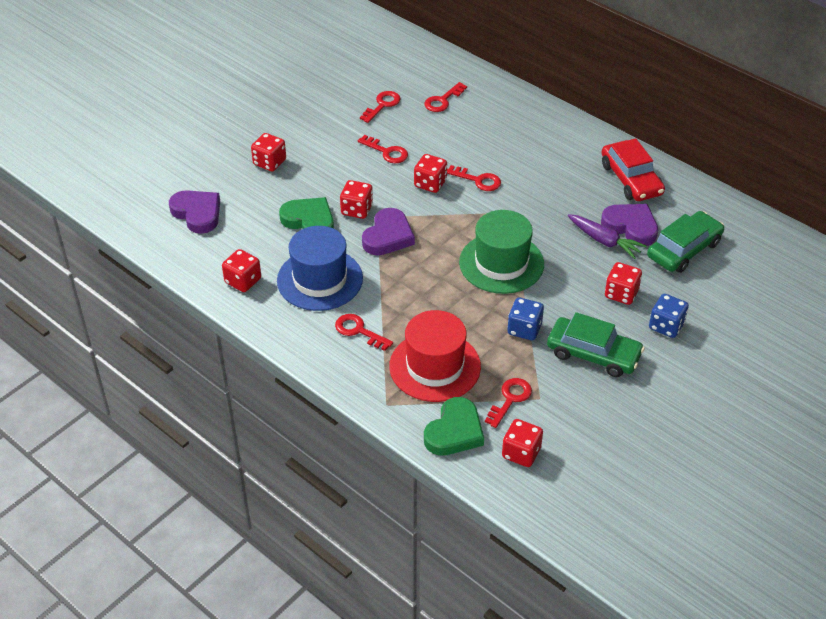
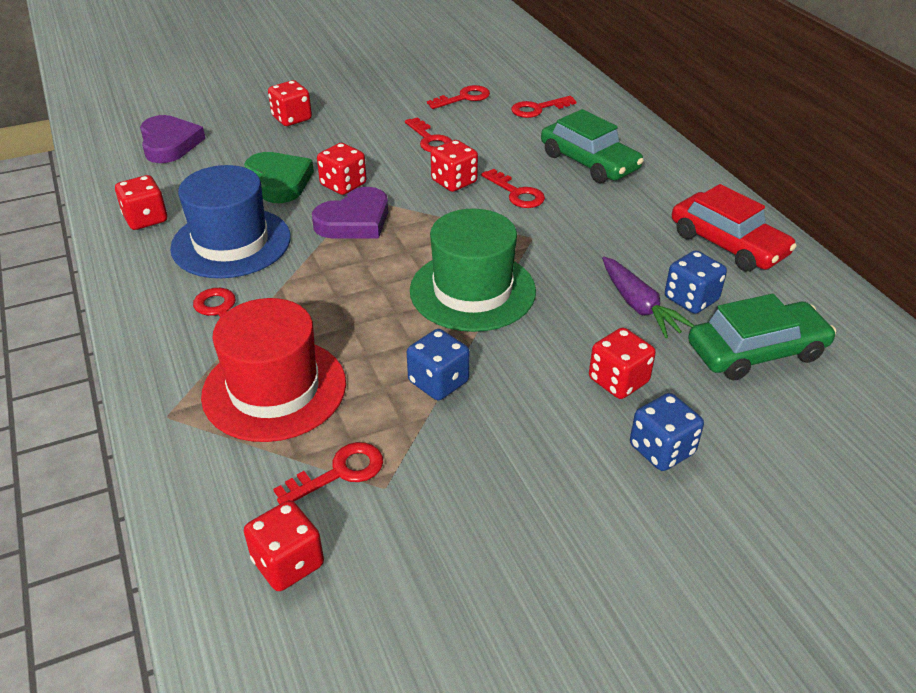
camera: 25 degrees right, 5 degrees down
(454, 431) = (220, 489): green heart -> none
(593, 354) = (515, 451): green car -> green car (589, 162)
(631, 179) = (728, 244): red car -> red car turned 45 degrees counterclockwise
(631, 226) = (691, 299): purple heart -> blue dice

